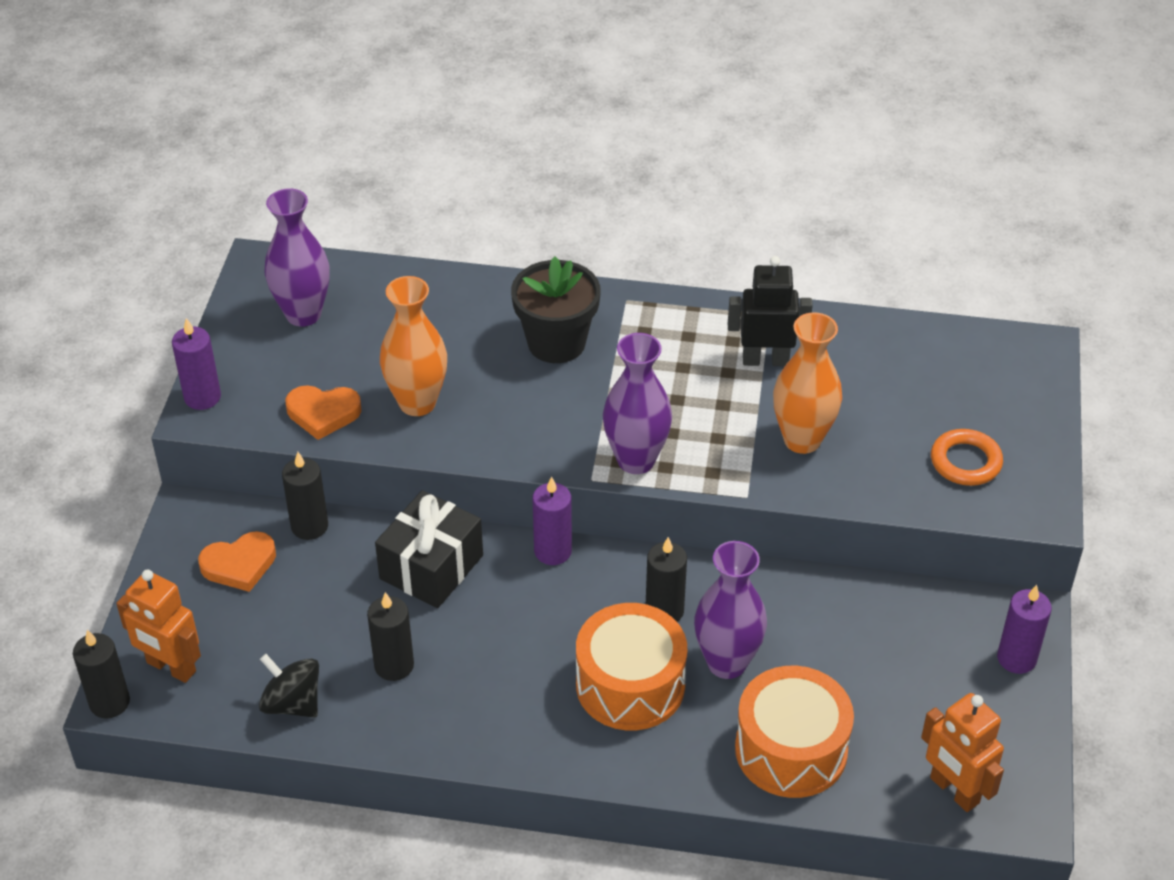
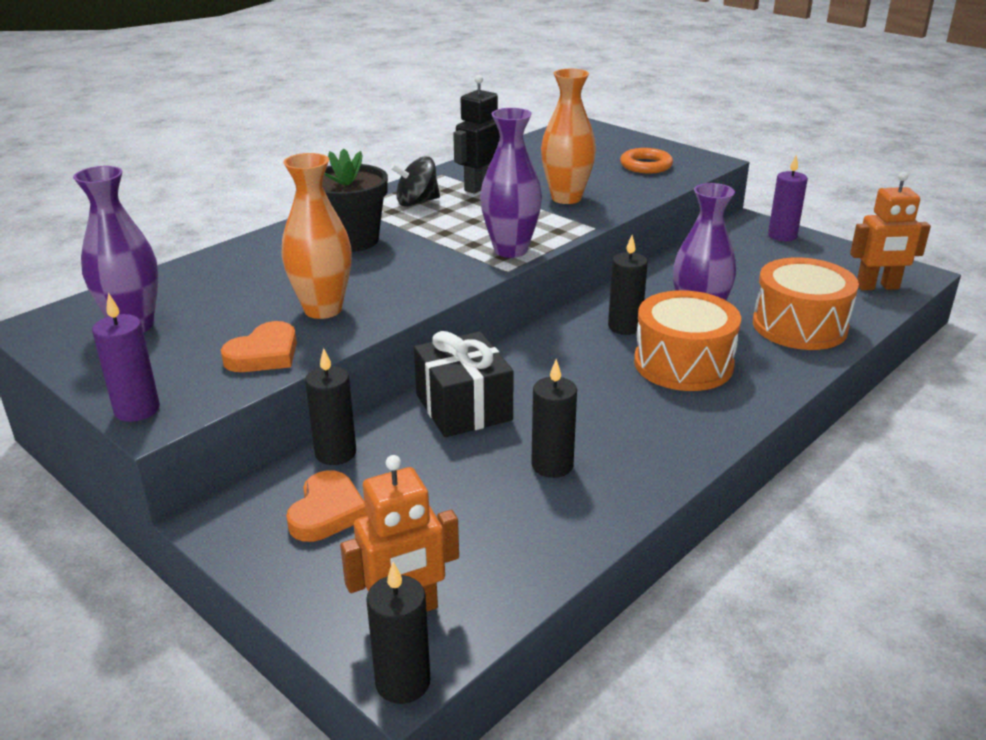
camera: 55 degrees left, 15 degrees down
(292, 703) = (538, 542): black spinning top -> black spinning top (417, 202)
(553, 551) = (514, 349): purple candle -> none

